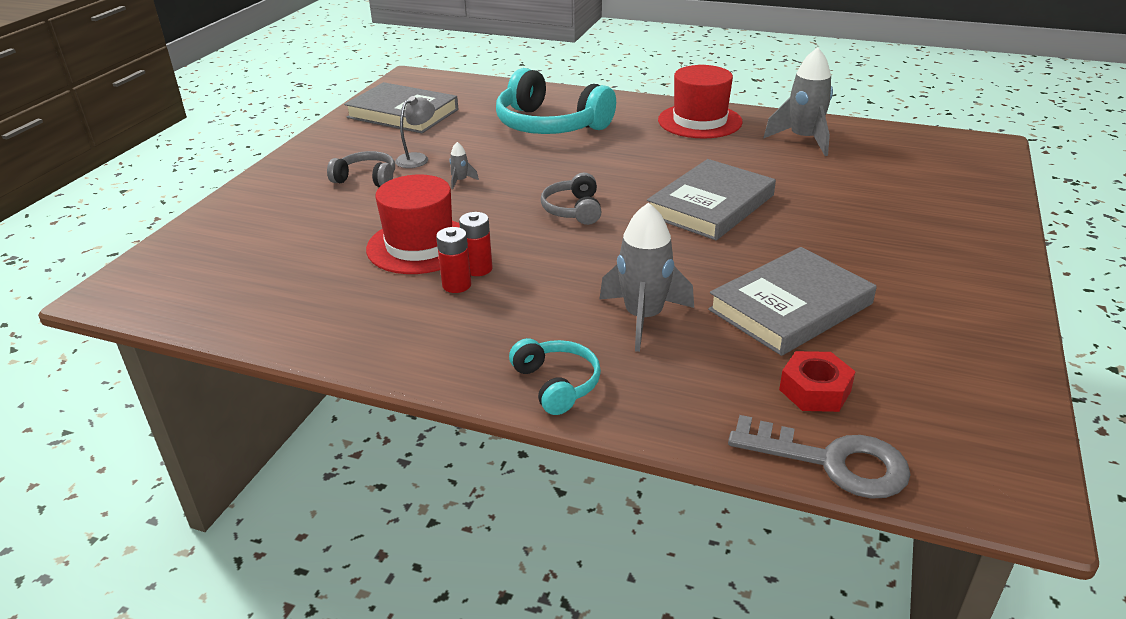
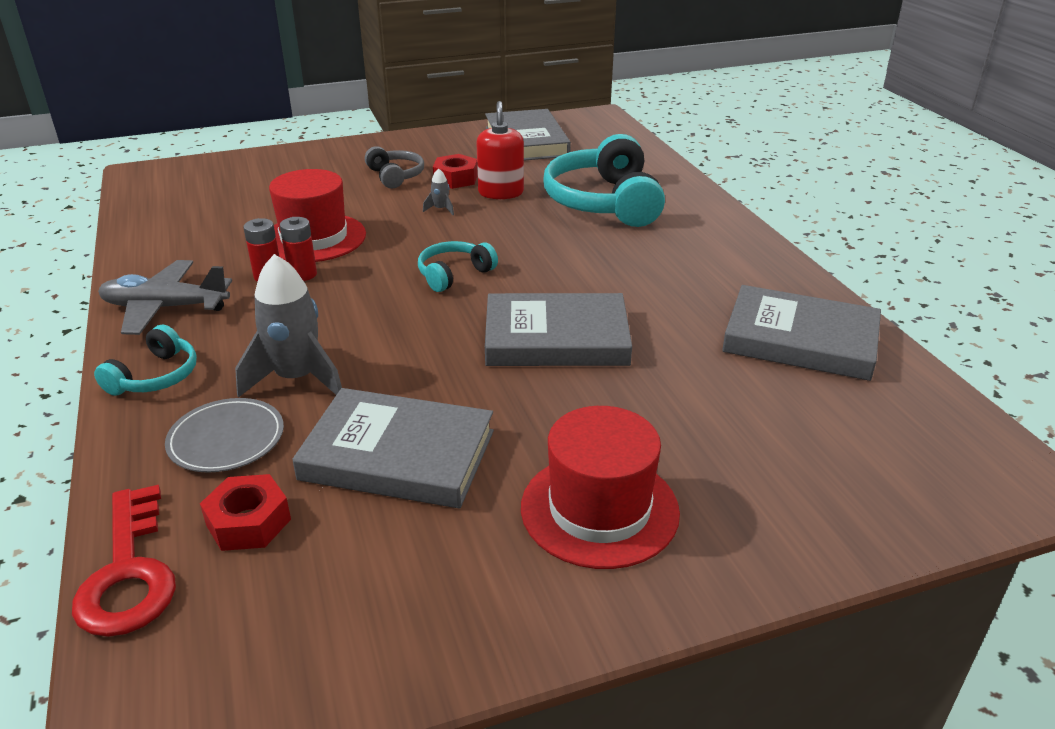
camera: 50 degrees right, 0 degrees up
(417, 158) = (456, 178): grey lamp -> red nut
(438, 350) = (165, 308): none -> grey plane
(472, 151) = (501, 192): none -> red soap dispenser
(573, 210) = (454, 274): grey headphones -> turquoise headphones
(695, 372) = (226, 439): none -> grey plate
(699, 121) = (740, 265): red hat -> red hat (599, 509)
(803, 140) = (800, 339): grey rocket -> grey book
(831, 461) = (129, 572): grey key -> red key

